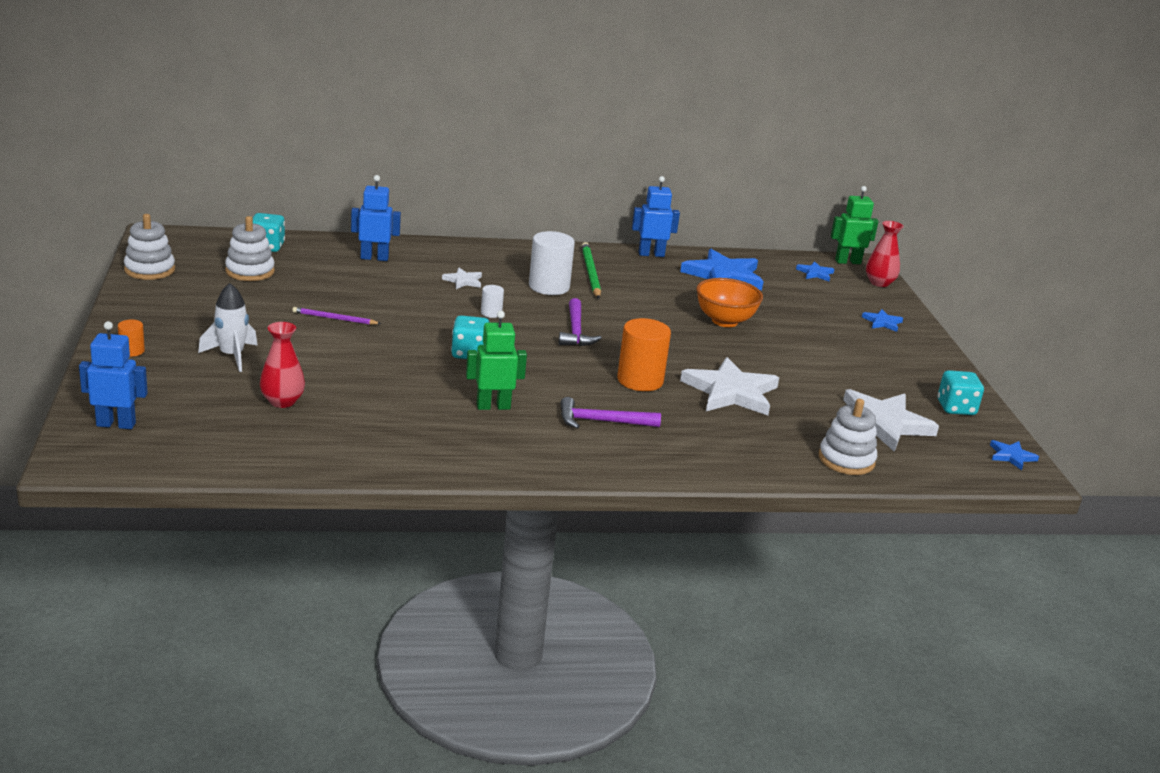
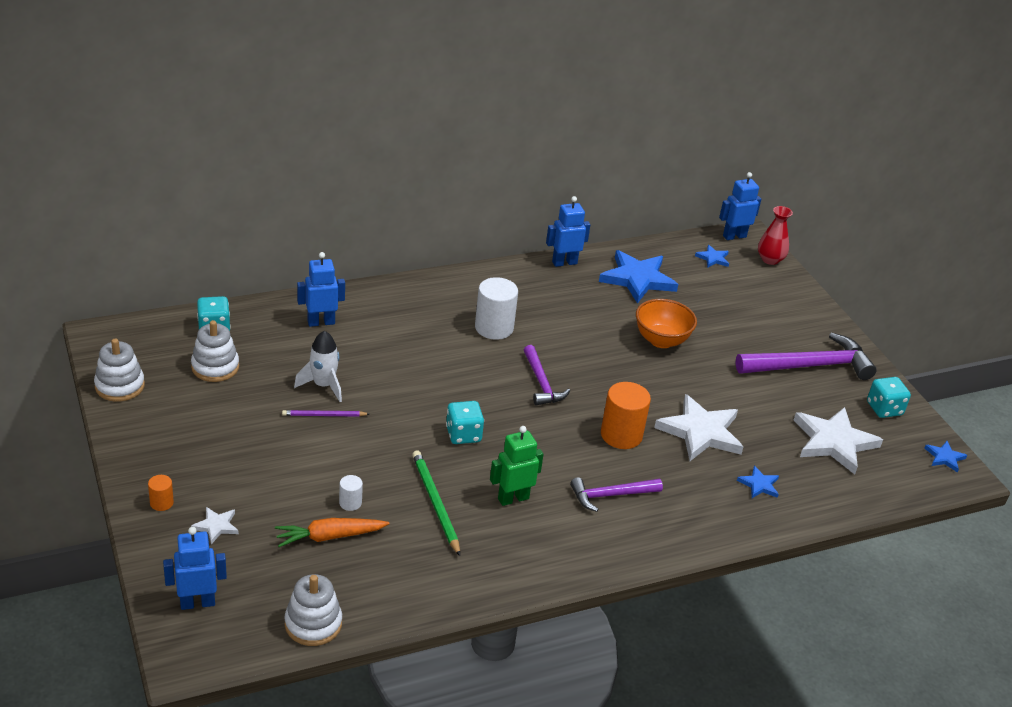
camera: 15 degrees left, 10 degrees up
(231, 356) = (256, 488): white rocket -> white rocket (323, 385)
(282, 401) = (330, 537): red vase -> orange carrot
(463, 281) = (415, 337): white star -> white star (216, 526)
(491, 313) = (459, 376): white cylinder -> white cylinder (350, 503)
(590, 273) = (522, 300): green pencil -> green pencil (435, 503)
(846, 460) = (821, 494): white stacking toy -> white stacking toy (313, 624)
(847, 262) = (734, 236): green robot -> blue robot
(882, 322) = (790, 312): blue star -> blue star (759, 484)
(884, 364) = (810, 366): none -> purple hammer

